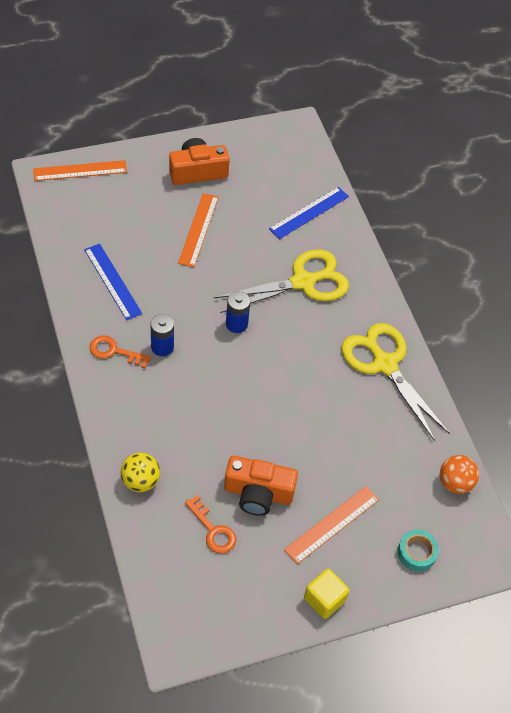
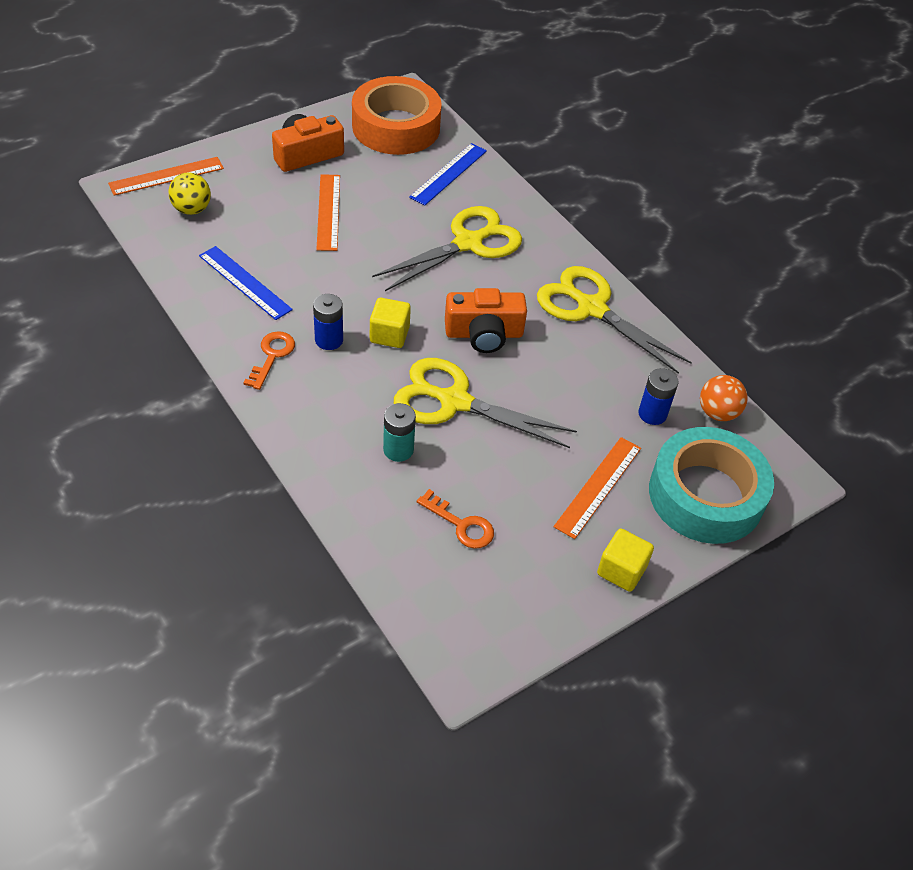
camera: 15 degrees left, 5 degrees down
(114, 351) = (272, 356): orange key -> orange key turned 105 degrees clockwise
(140, 481) = (354, 490): yellow ball -> yellow ball (192, 209)
(185, 455) = (398, 450): none -> turquoise battery
(211, 353) = (389, 335): none -> yellow cube
(236, 324) = (408, 299): blue battery -> blue battery (652, 414)
(243, 423) = (454, 401): none -> yellow scissors
(258, 493) = (500, 472): orange camera -> orange camera (484, 334)
(280, 158) = (396, 127): none -> orange tape
(417, 553) = (705, 495): turquoise tape -> turquoise tape, size x2.41

